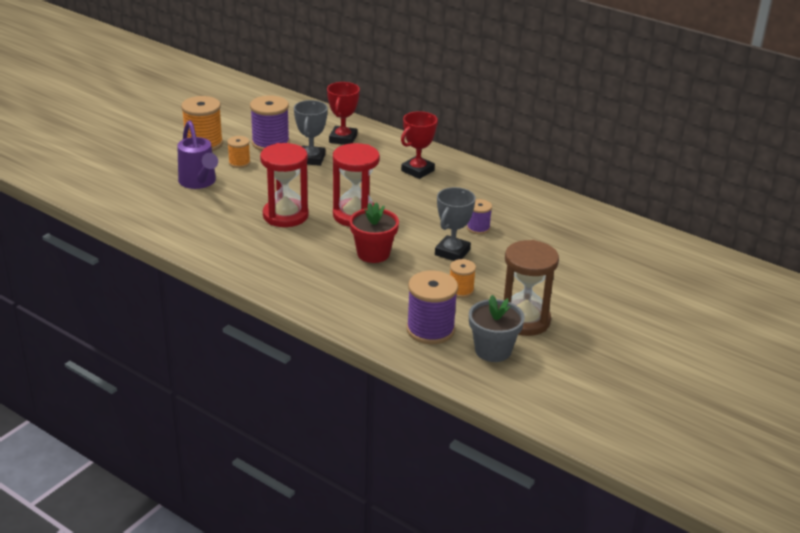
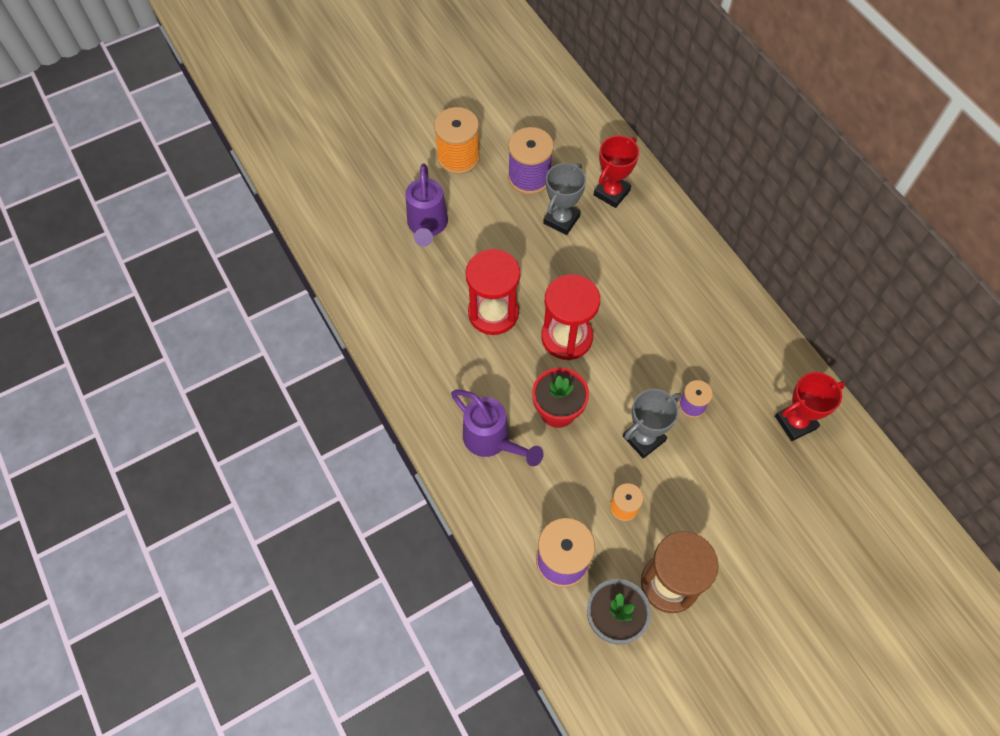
camera: 25 degrees right, 30 degrees up
(239, 163) = (482, 203): orange spool -> none
(329, 281) = (492, 441): none -> purple watering can
(417, 171) = (670, 278): red trophy -> red trophy (795, 422)

